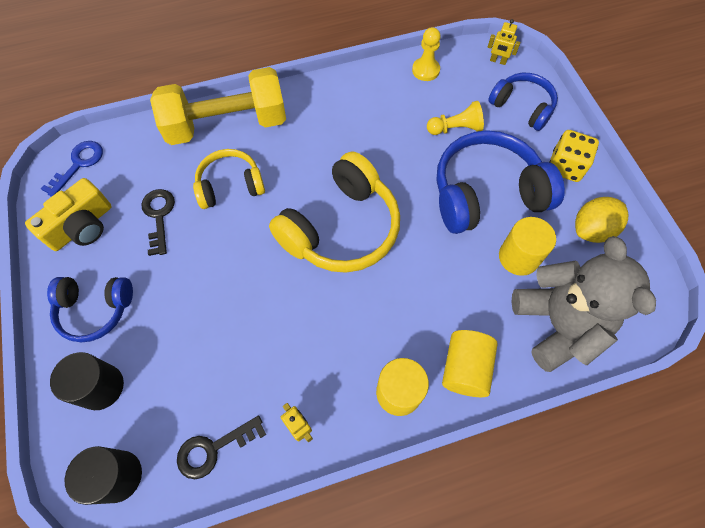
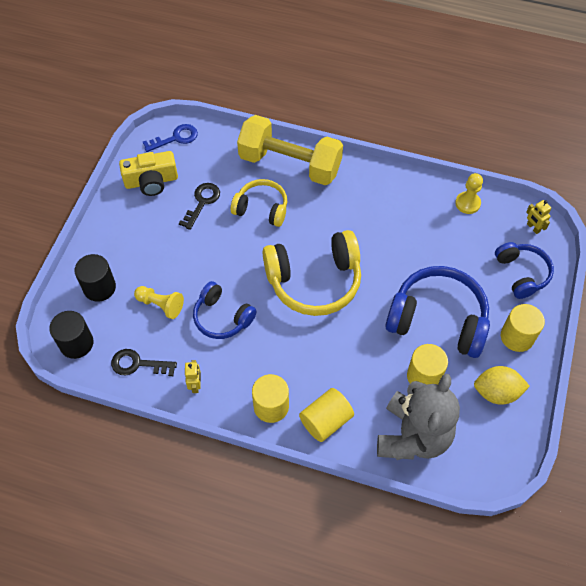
camera: 35 degrees right, 5 degrees down
(95, 309) = (125, 239): blue headphones -> blue headphones (222, 317)
(455, 128) = (454, 260): yellow pawn -> yellow pawn (161, 305)
(565, 166) = (517, 337): yellow dice -> yellow cylinder

